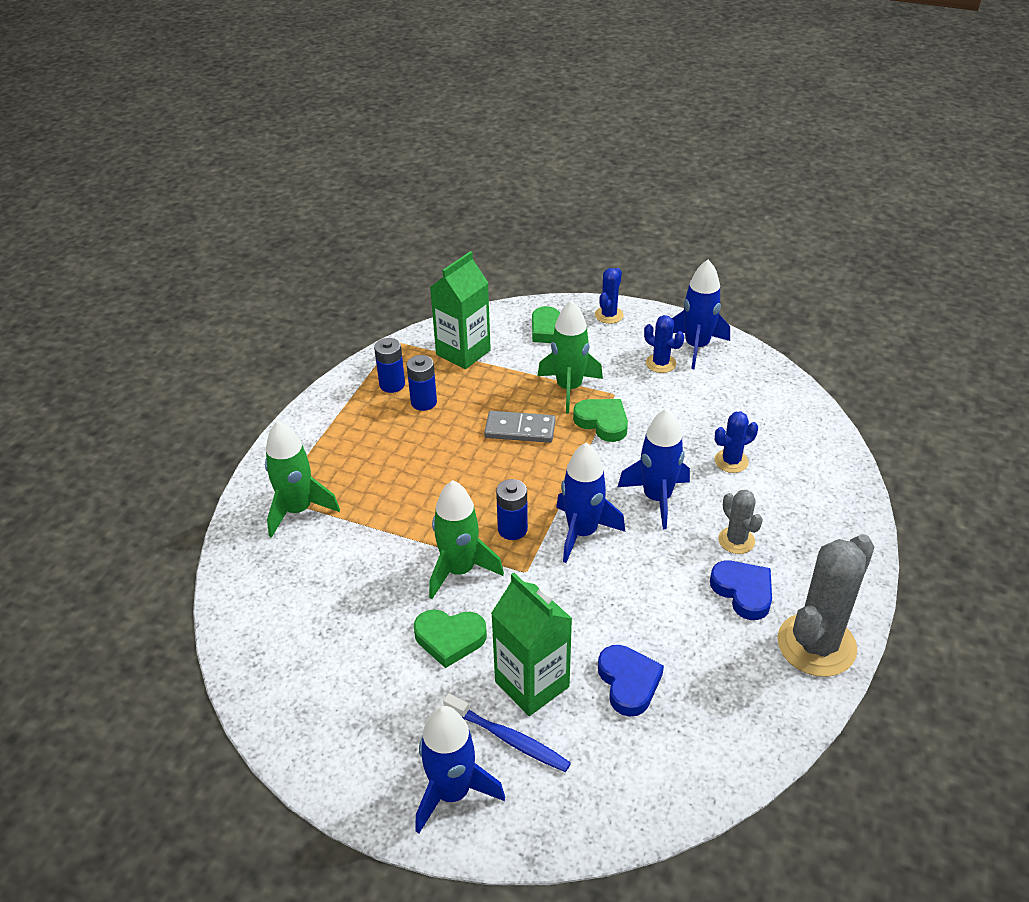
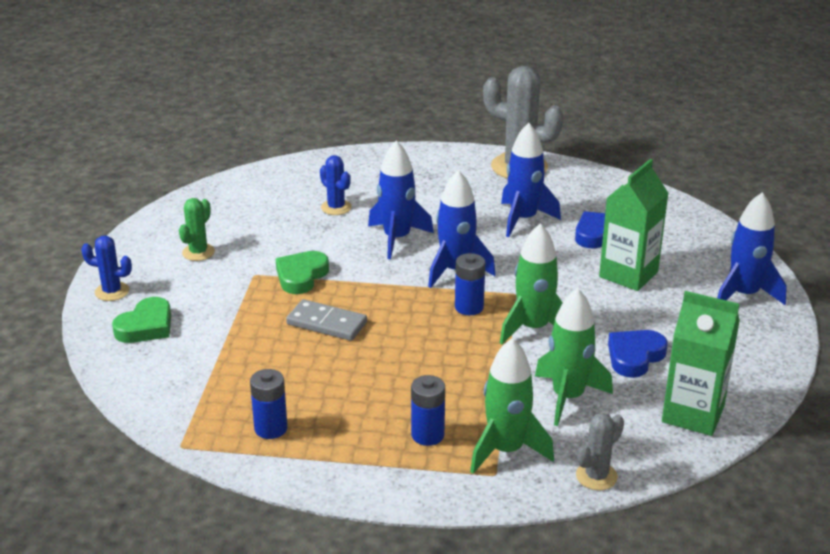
camera: 105 degrees left, 10 degrees down
(423, 402) = (298, 397): blue battery -> blue battery (427, 435)
(450, 639) = (611, 320): green heart -> none
(463, 352) = (197, 384): green carton -> green carton (693, 414)
(509, 738) = (682, 277): blue toothbrush -> none
(520, 429) = (327, 323): grey domino -> grey domino turned 60 degrees counterclockwise
(569, 388) = (251, 302): green rocket -> green rocket (567, 397)
(660, 363) = (198, 252): blue cactus -> green cactus
(696, 346) = (166, 235): blue rocket -> blue rocket (523, 219)
(736, 540) = (431, 200): grey cactus -> grey cactus (596, 476)
(743, 592) = (484, 195): blue heart -> blue heart (634, 356)

